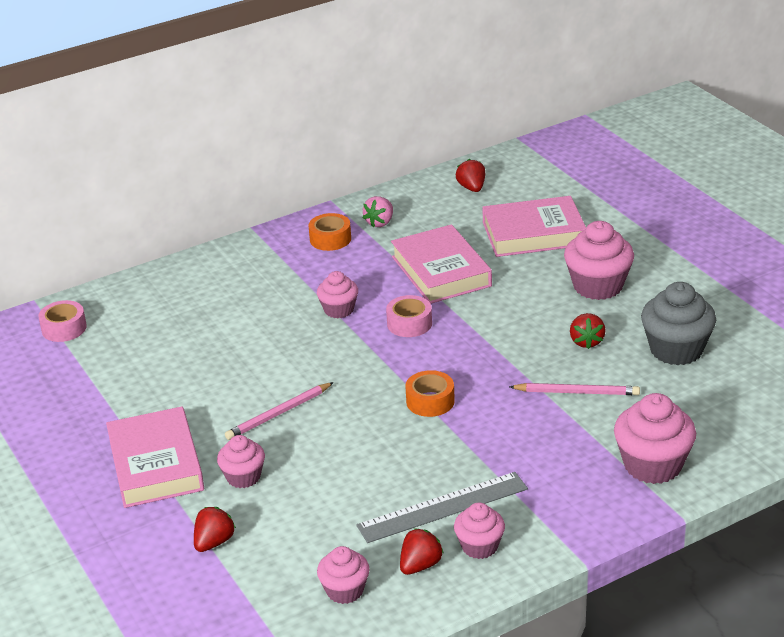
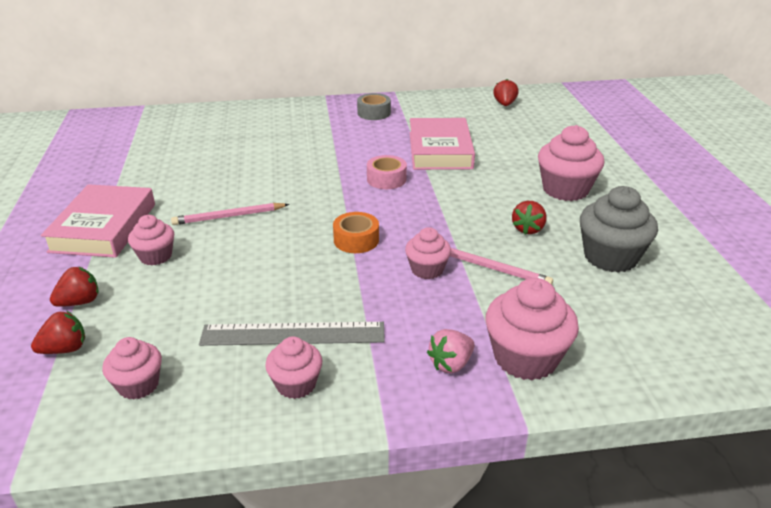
camera: 20 degrees right, 0 degrees up
(64, 328) = (143, 125): pink tape -> none
(330, 239) = (374, 113): orange tape -> grey tape
(339, 310) = (340, 157): pink cupcake -> pink cupcake (427, 269)
(380, 222) = (418, 111): pink strawberry -> pink strawberry (451, 364)
(420, 565) = (226, 384): red strawberry -> red strawberry (65, 349)
(533, 234) = (533, 142): pink book -> none

